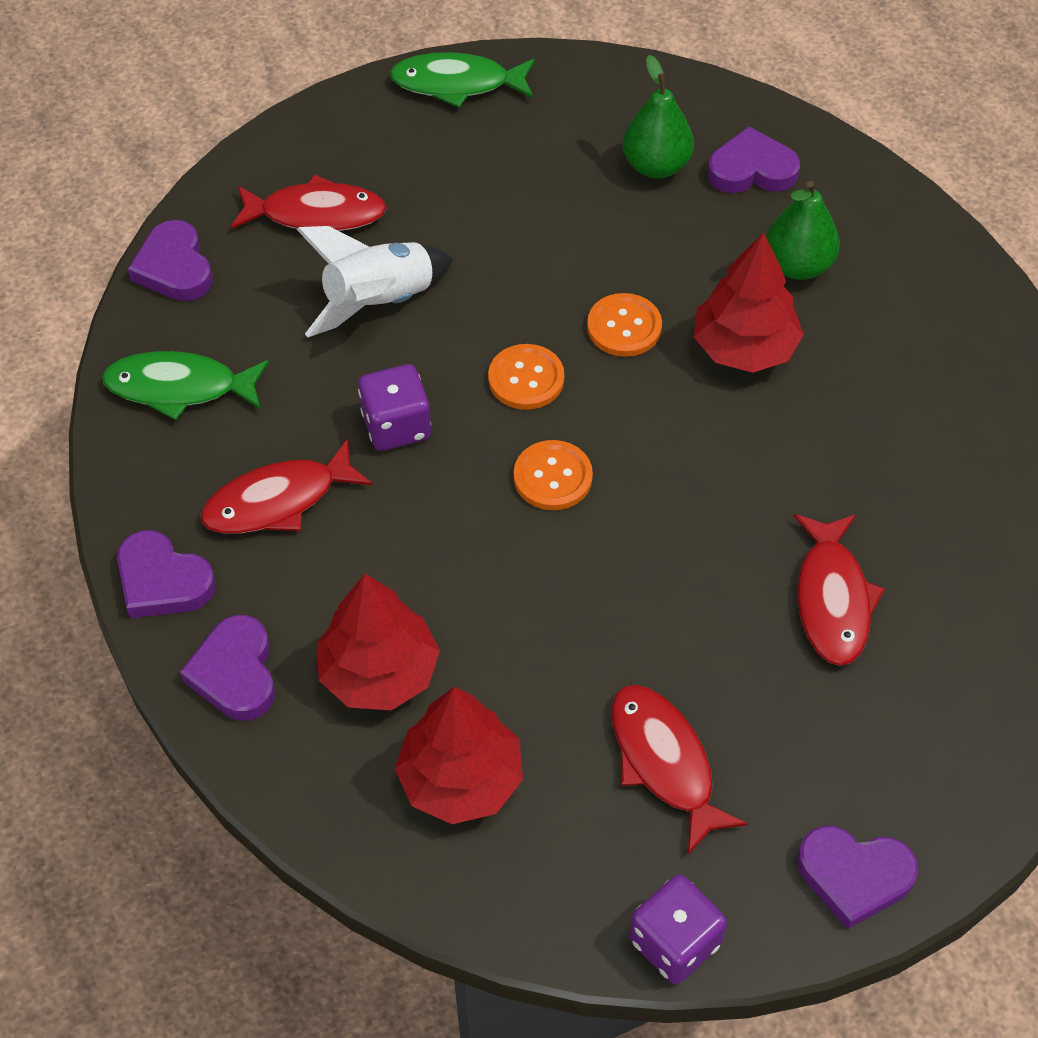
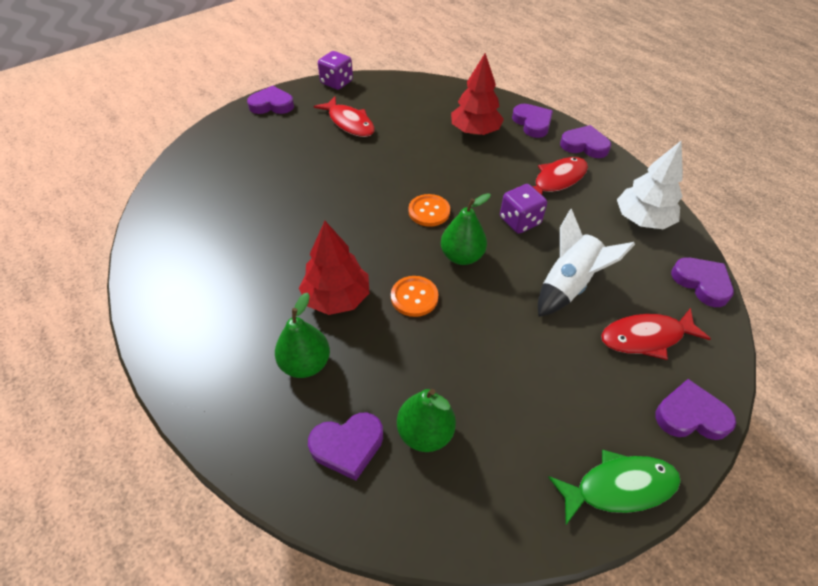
camera: 165 degrees right, 5 degrees down
(180, 387) = (642, 220): green fish -> white tree
(327, 126) = (690, 415): none -> purple heart
(460, 779) = (427, 108): red tree -> none
(526, 379) = (462, 256): orange button -> green pear
(832, 599) = (280, 184): red fish -> none

